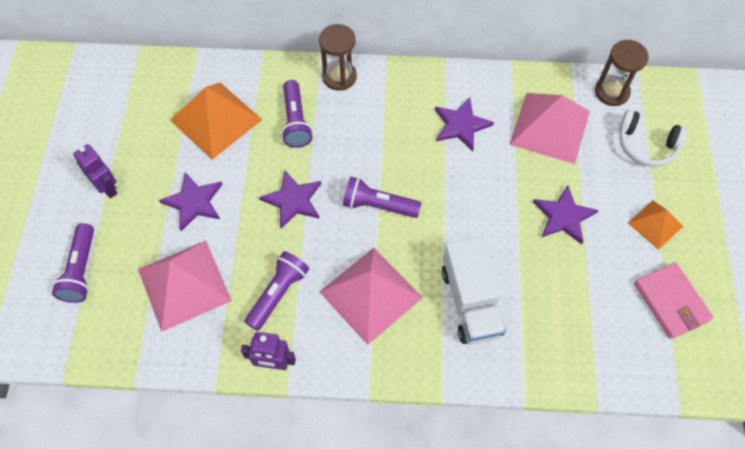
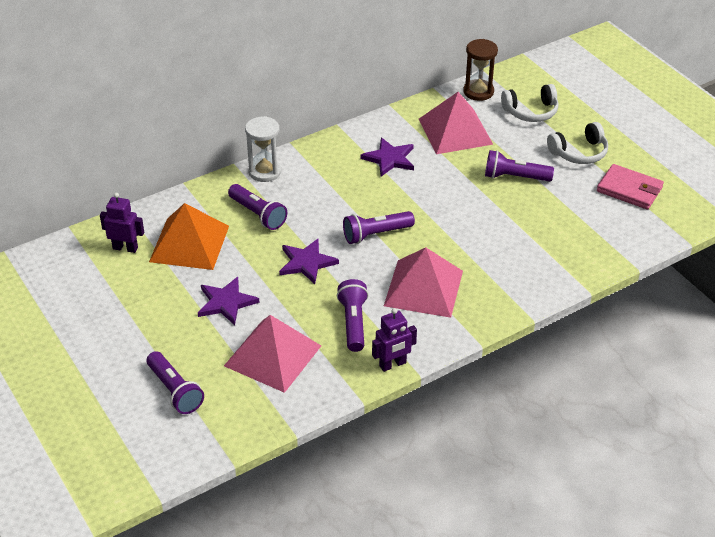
camera: 35 degrees left, 20 degrees down
(107, 187) = (140, 329): purple robot -> purple robot (125, 248)
(339, 77) = (264, 171): brown hourglass -> white hourglass
(470, 301) = (498, 256): white truck -> none
(563, 216) = (514, 177): purple star -> purple flashlight
(655, 224) = (579, 153): orange pyramid -> white headphones

